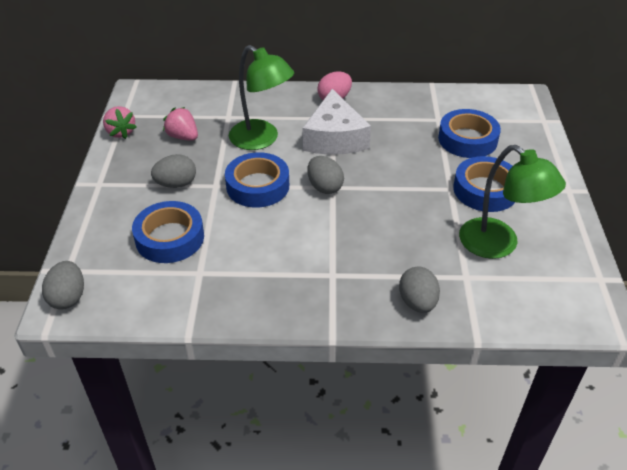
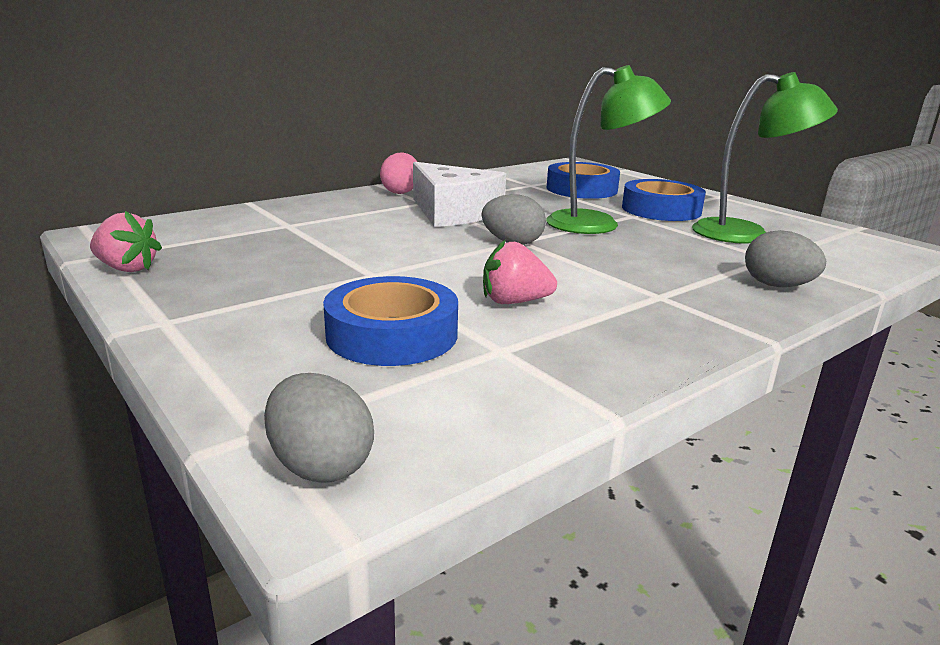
camera: 40 degrees left, 20 degrees down
(176, 184) = (310, 287): grey egg -> none
(183, 137) = (247, 250): pink strawberry -> pink strawberry (514, 302)
(257, 186) = (431, 261): blue tape -> none
(261, 140) = (367, 230): green lamp -> green lamp (598, 224)

